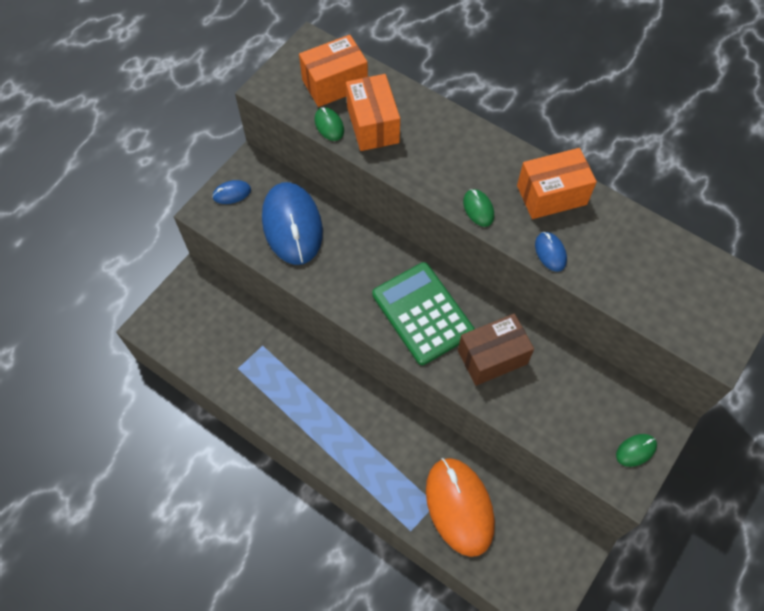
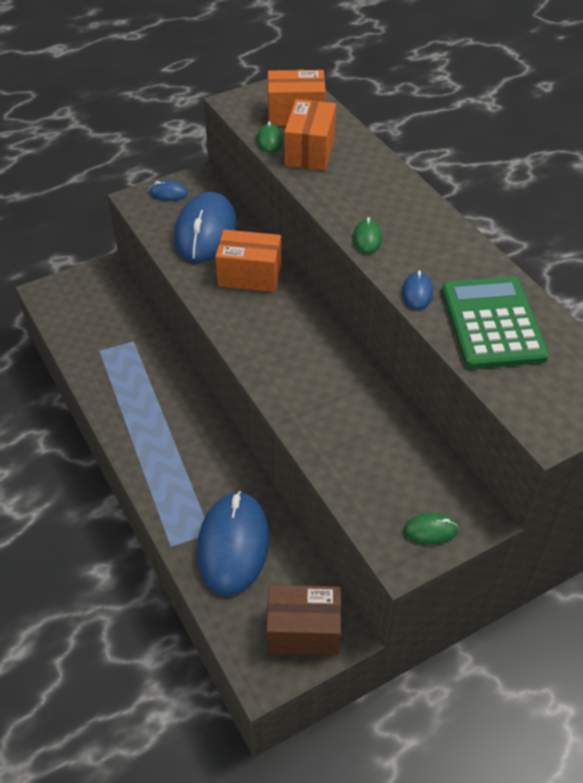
camera: 25 degrees right, 15 degrees down
(422, 313) = (281, 337): green calculator -> green calculator (492, 323)
(459, 506) = (233, 545): orange mouse -> blue mouse
(492, 357) = (327, 395): brown box -> brown box (303, 631)
(551, 195) = (449, 250): orange box -> orange box (249, 275)

